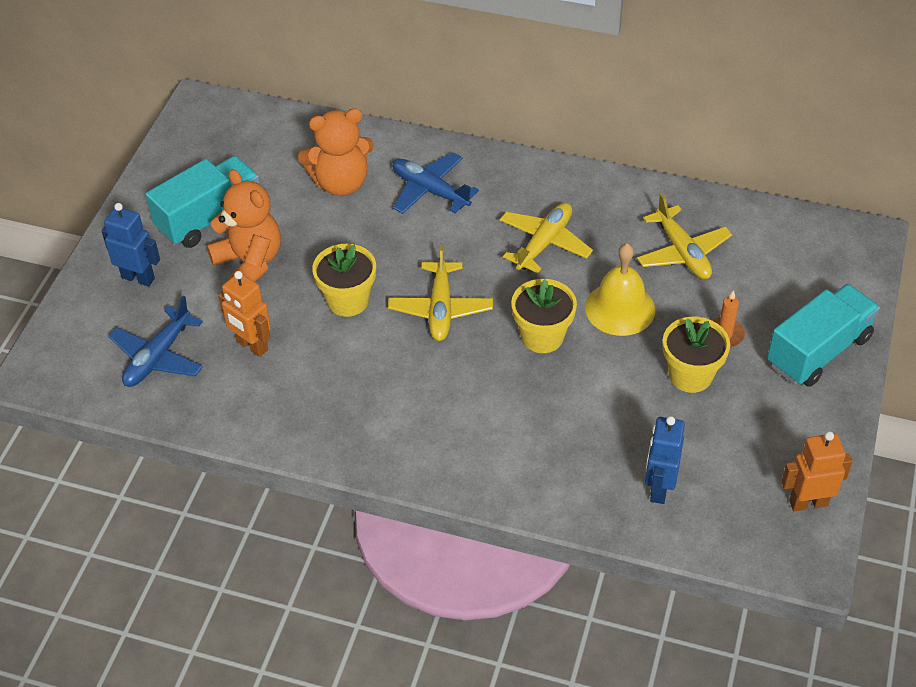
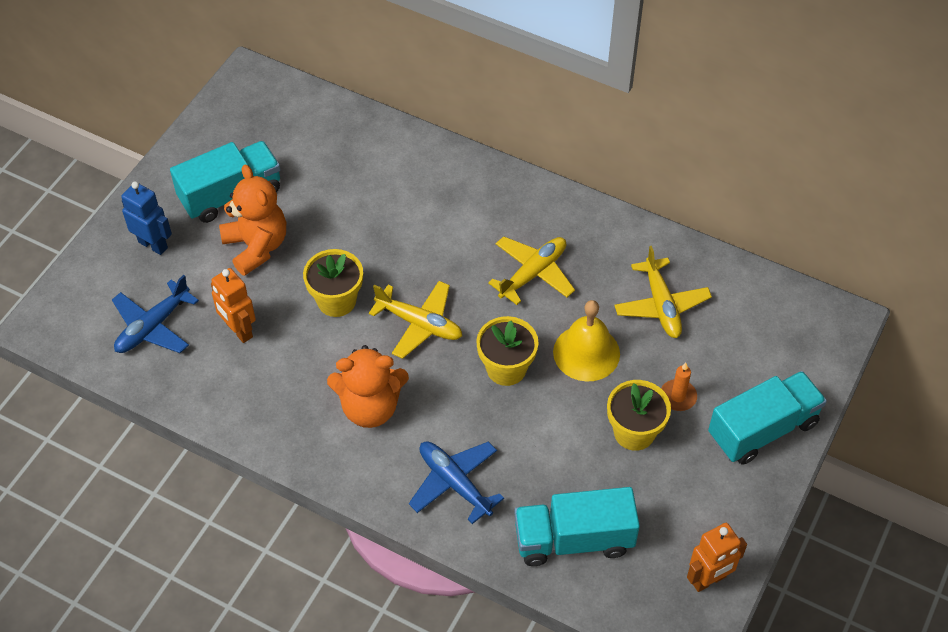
camera: 10 degrees right, 5 degrees up
(341, 183) = (359, 179): orange teddy bear -> orange teddy bear (370, 407)
(430, 190) = (440, 201): blue plane -> blue plane (454, 483)
(440, 309) = (419, 324): yellow plane -> yellow plane turned 75 degrees counterclockwise
(659, 488) = (573, 539): blue robot -> turquoise truck
(808, 502) = (709, 580): orange robot -> orange robot turned 150 degrees clockwise

